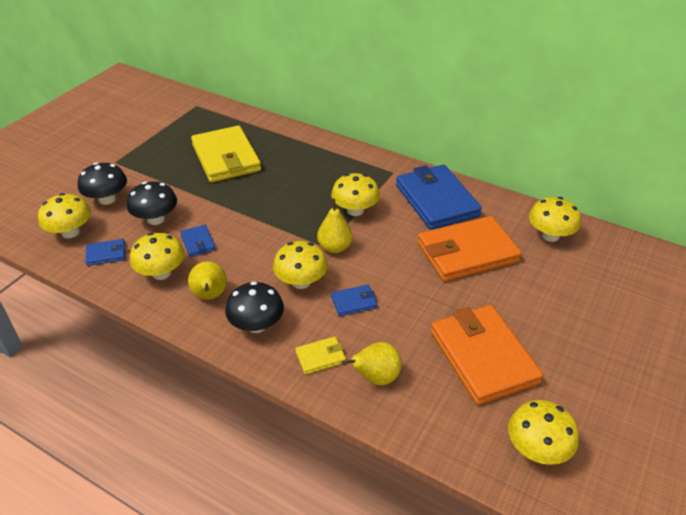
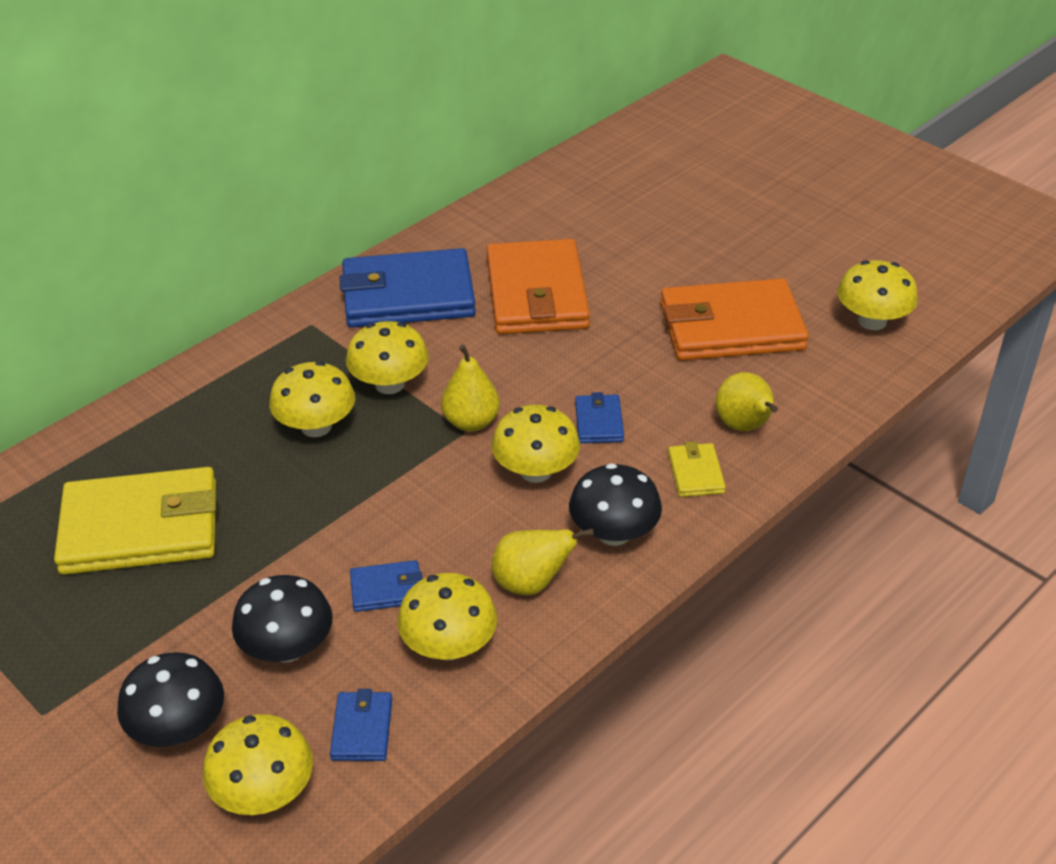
camera: 75 degrees left, 0 degrees up
(550, 235) = (532, 215): yellow mushroom -> yellow mushroom (316, 426)

